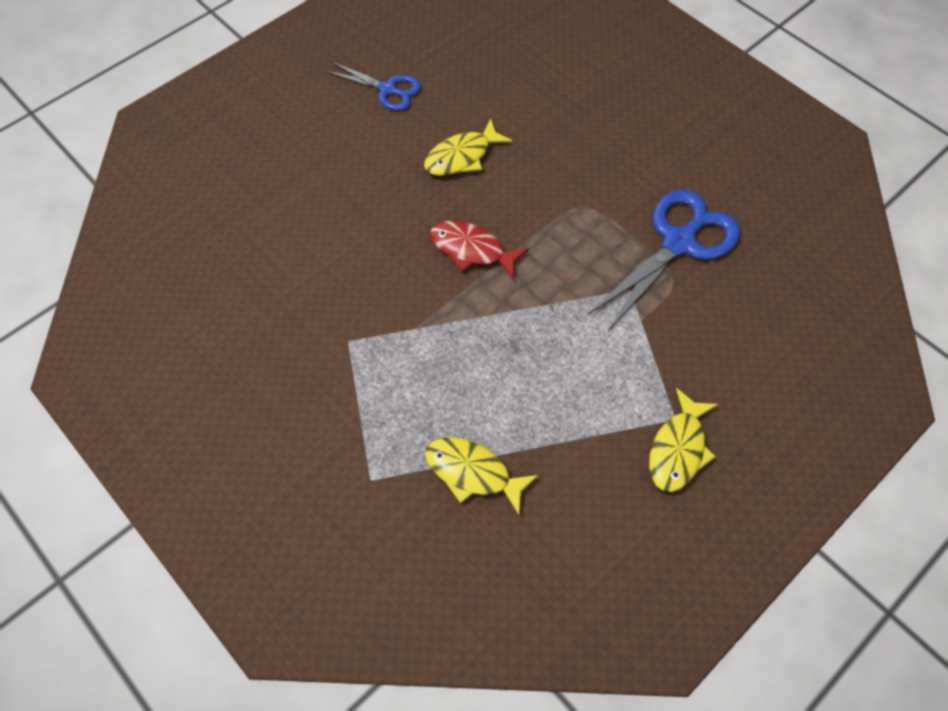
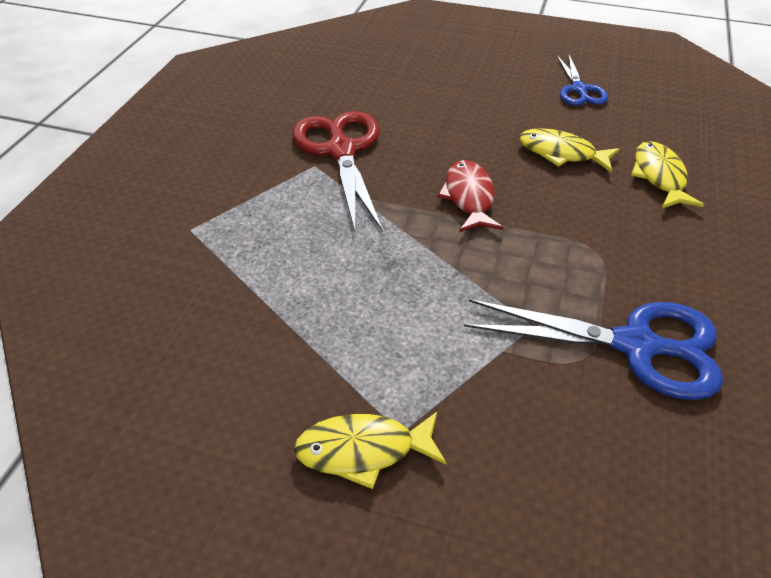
camera: 60 degrees right, 15 degrees down
(341, 309) = (341, 150): none -> red scissors
(472, 472) = (233, 290): yellow fish -> yellow fish (659, 176)

